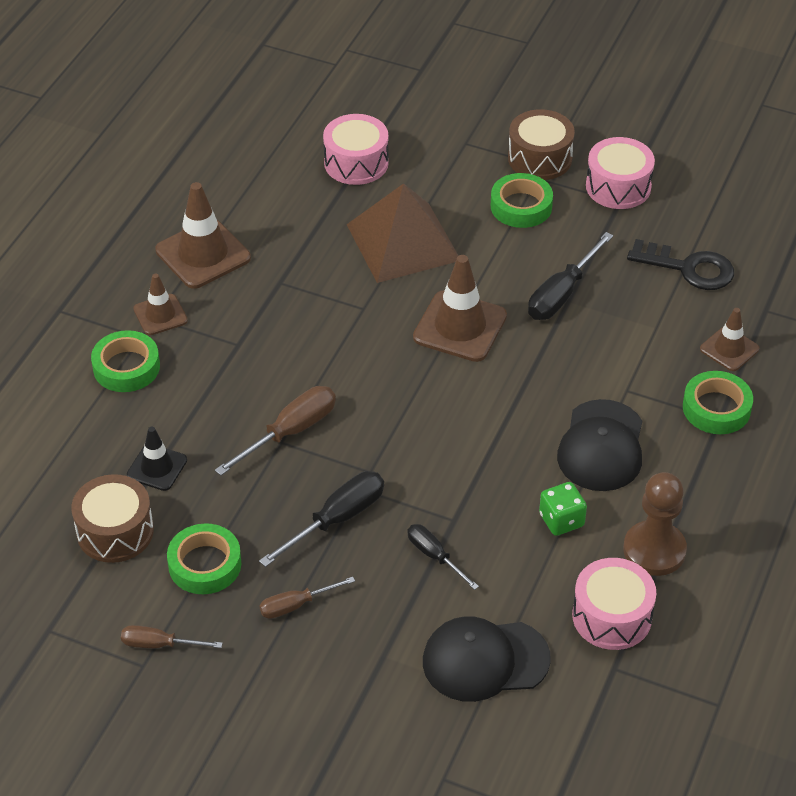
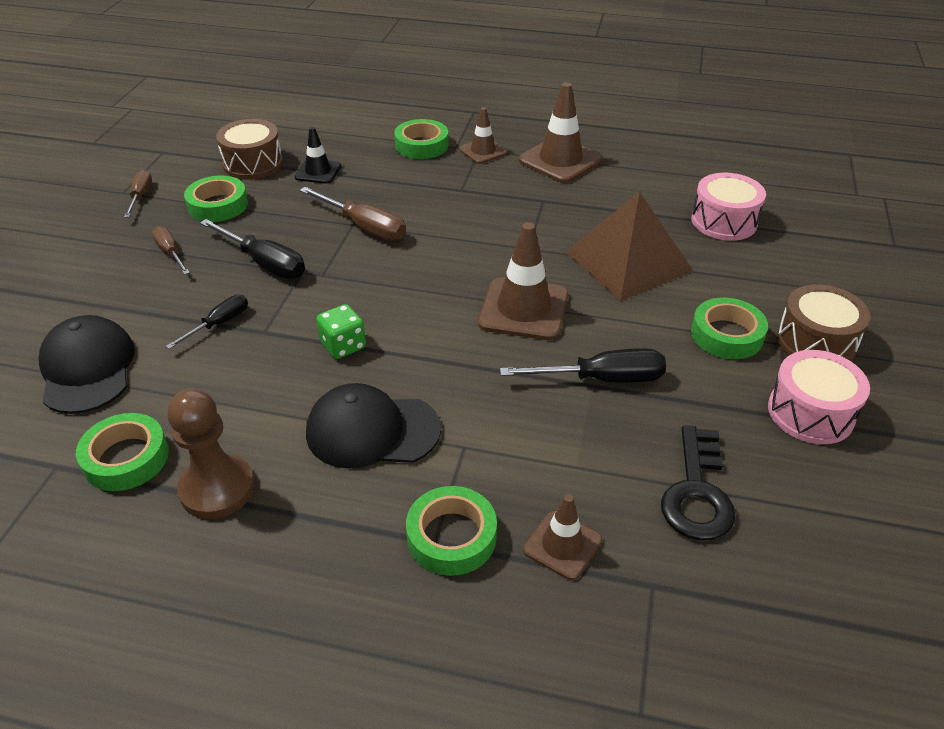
camera: 80 degrees right, 5 degrees down
(561, 520) = (263, 407): green dice -> green dice (343, 346)
(562, 294) = (601, 379): black screwdriver -> black screwdriver turned 150 degrees clockwise
(612, 616) = (126, 458): pink drum -> green tape

